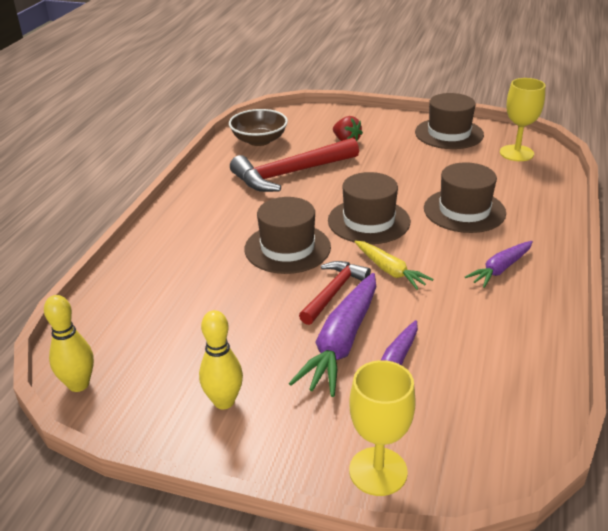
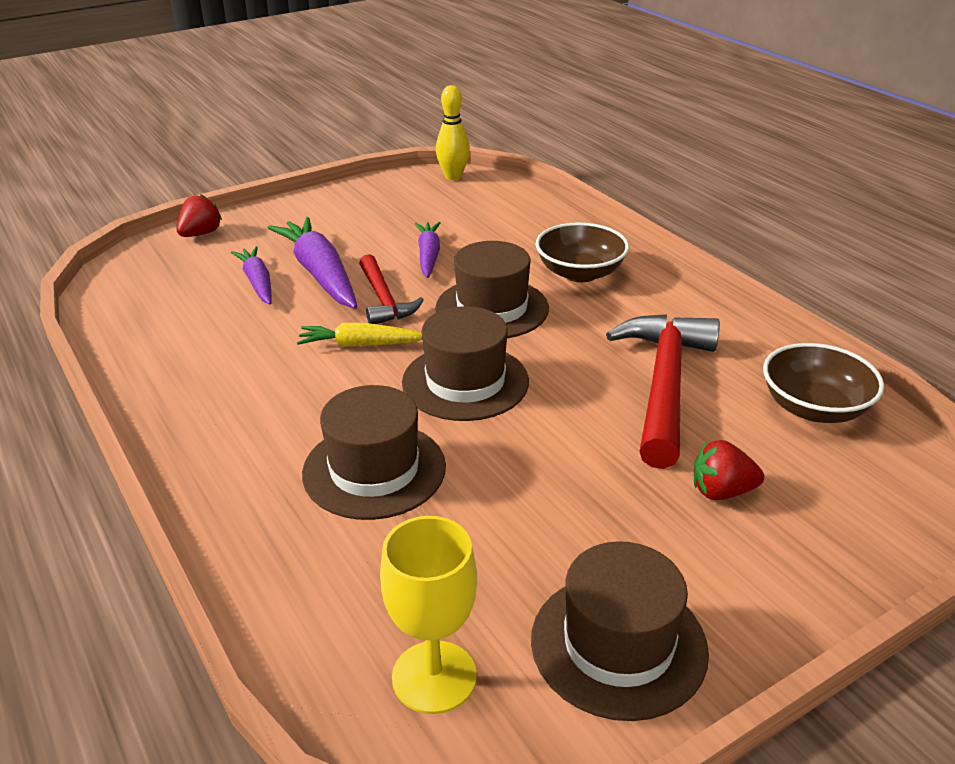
camera: 130 degrees right, 0 degrees up
(202, 239) = (580, 273): none -> brown bowl
(224, 401) = (349, 211): yellow bowling pin -> none
(378, 471) = (201, 234): yellow goblet -> red strawberry
(500, 269) = (244, 413): purple carrot -> purple carrot (428, 256)

